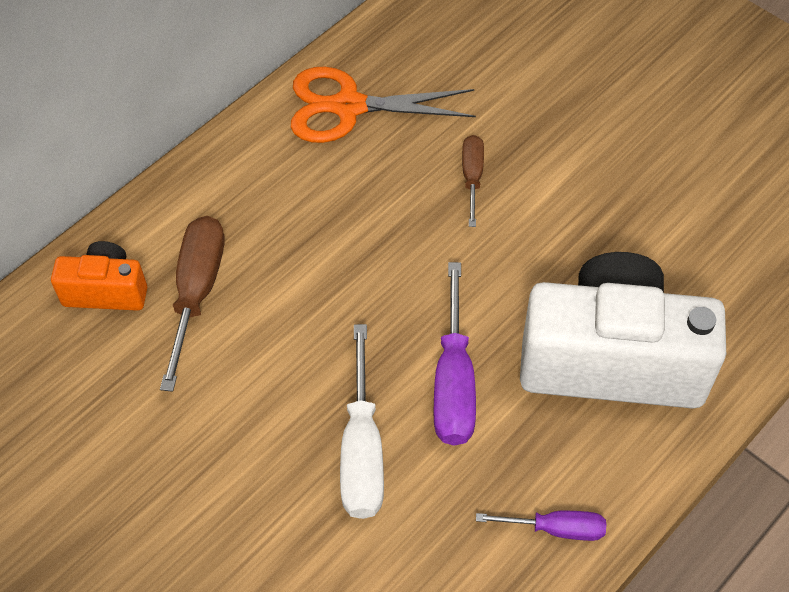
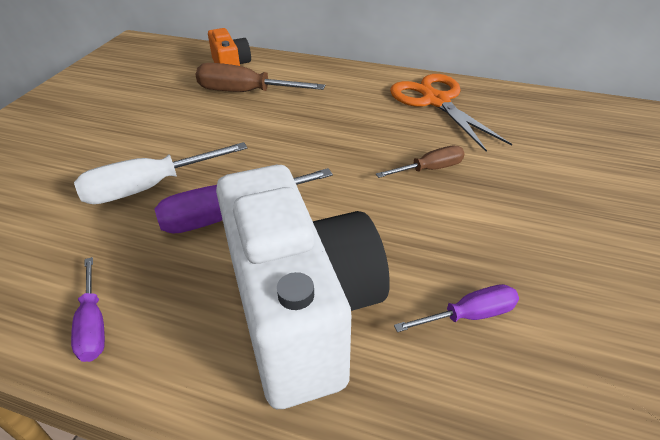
camera: 65 degrees right, 15 degrees down
(197, 293) = (246, 92): brown screwdriver -> brown screwdriver turned 150 degrees counterclockwise
(666, 245) = (469, 315): none -> purple screwdriver

